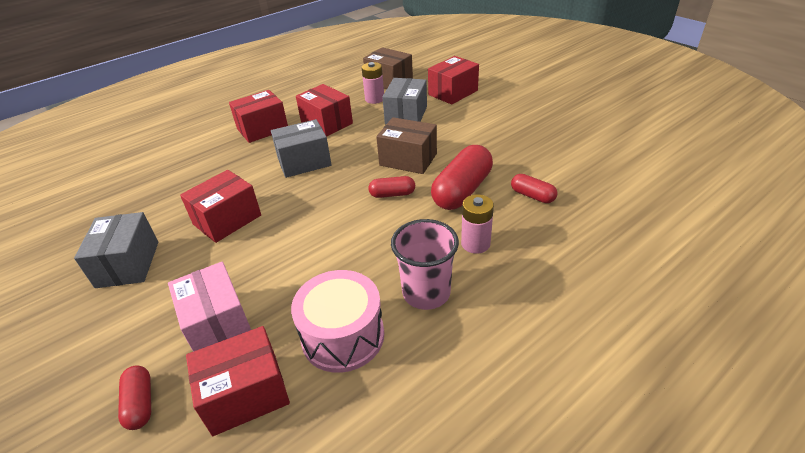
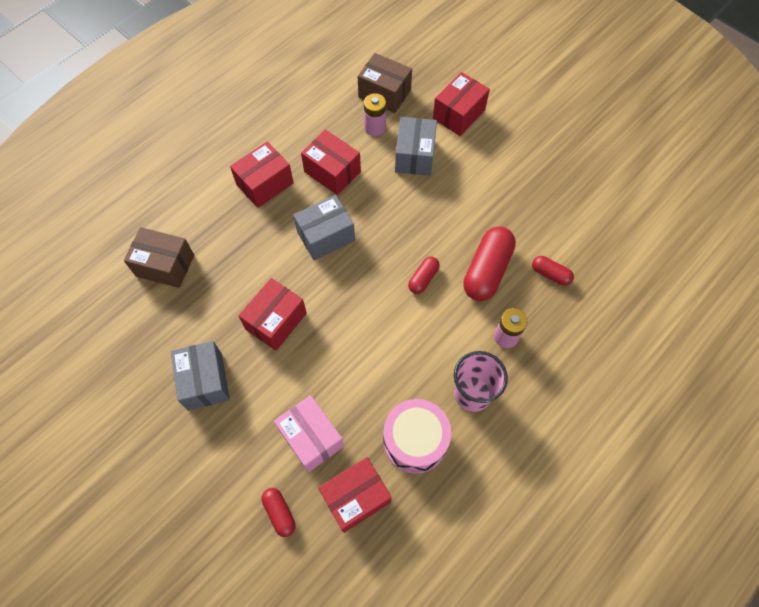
camera: 10 degrees left, 25 degrees up
(392, 194) = (423, 278): red capsule -> red capsule turned 45 degrees counterclockwise
(408, 159) = (429, 228): brown box -> brown box (165, 265)

